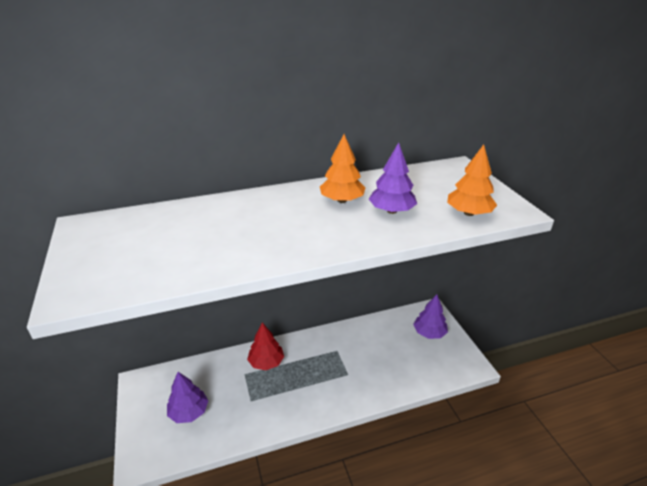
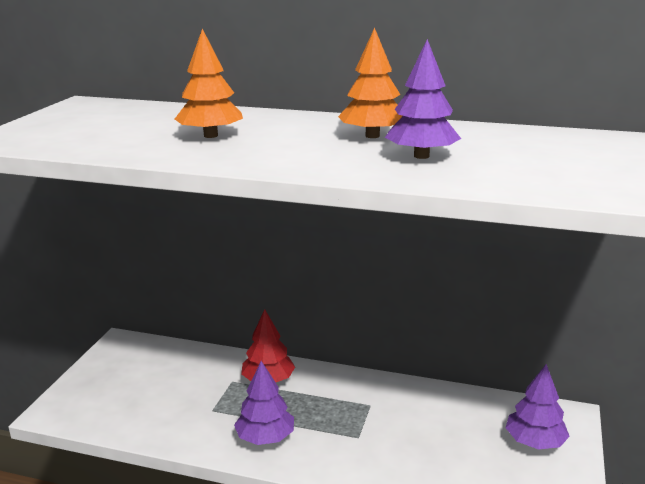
camera: 35 degrees right, 10 degrees down
(189, 412) = (139, 391): purple tree -> purple tree (265, 437)
(469, 213) = (535, 181): orange tree -> orange tree (211, 135)

